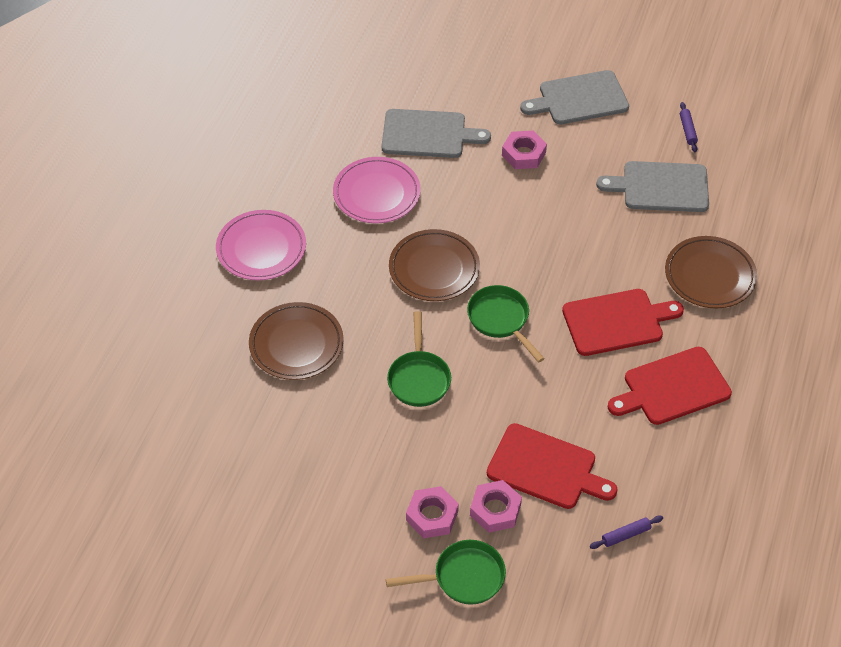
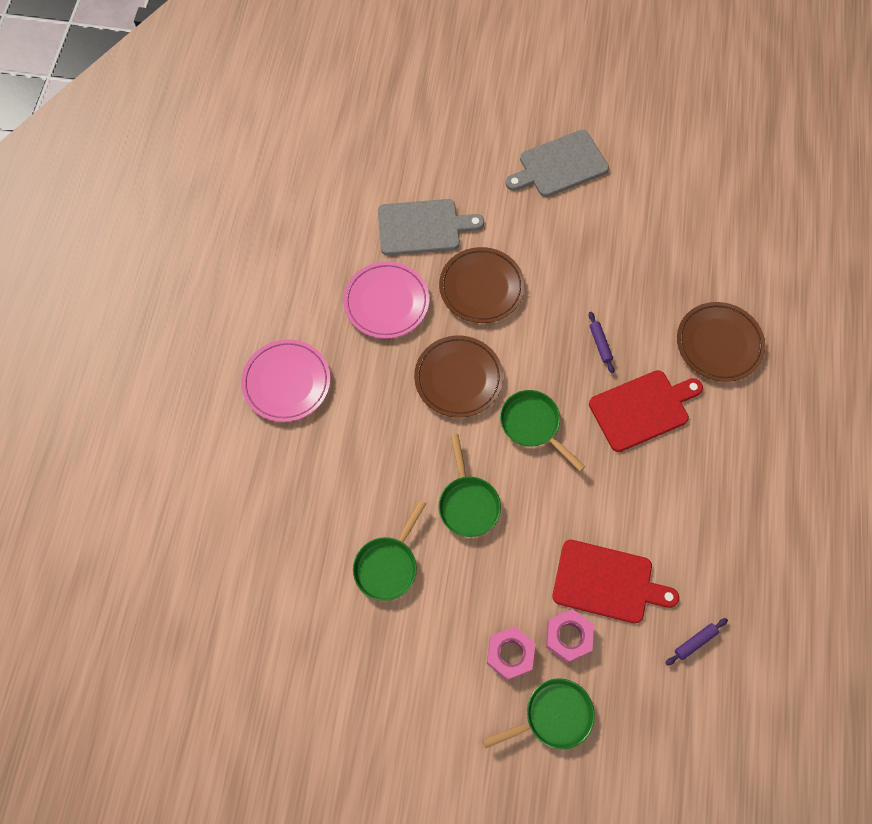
camera: 10 degrees left, 15 degrees up
(296, 344) = (342, 485): brown plate -> brown plate (481, 287)
(326, 420) = (388, 565): none -> green pan
(523, 154) = (519, 235): pink nut -> none
(660, 187) = (655, 253): grey cutting board -> none
(672, 388) = (707, 473): red cutting board -> none
(687, 130) = (668, 185): purple rolling pin -> purple rolling pin (600, 344)

